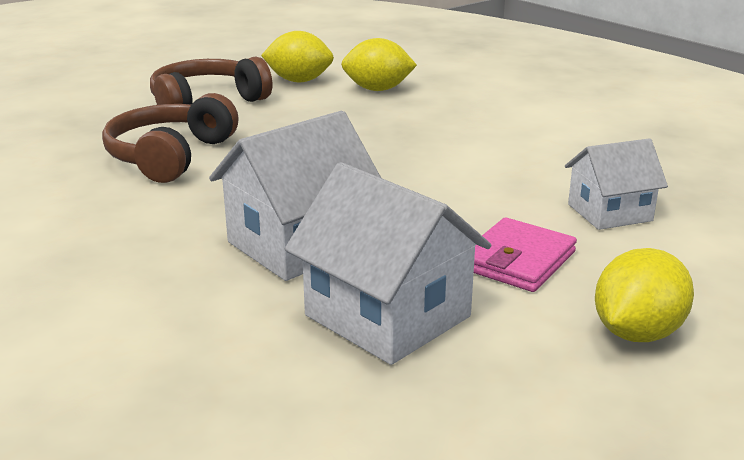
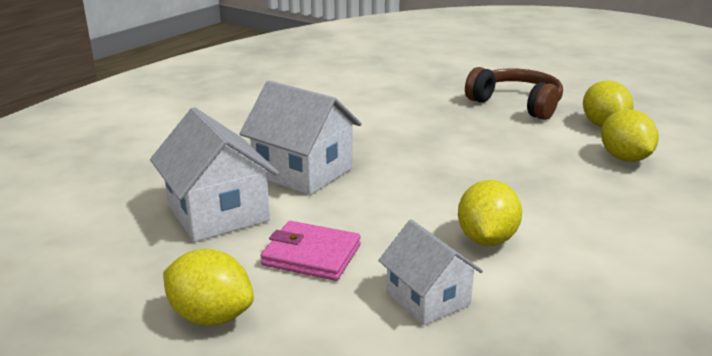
camera: 75 degrees right, 0 degrees up
(170, 156) = (411, 112): brown headphones -> none
(387, 316) = (218, 213): white house -> white house turned 60 degrees counterclockwise
(509, 171) = (486, 239): none -> yellow lemon

